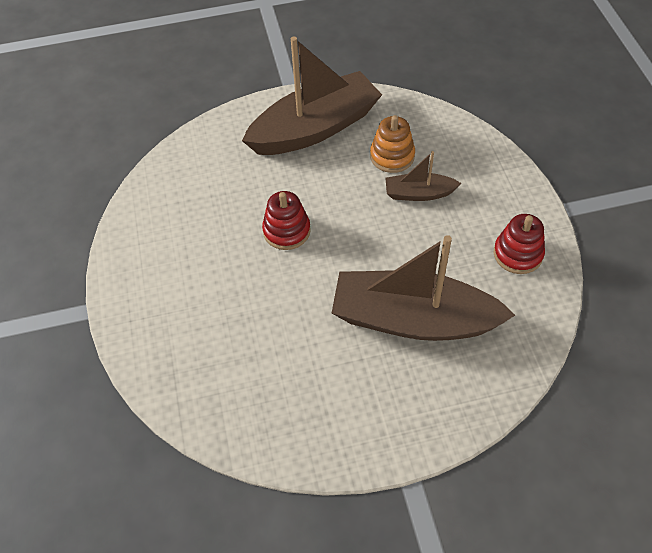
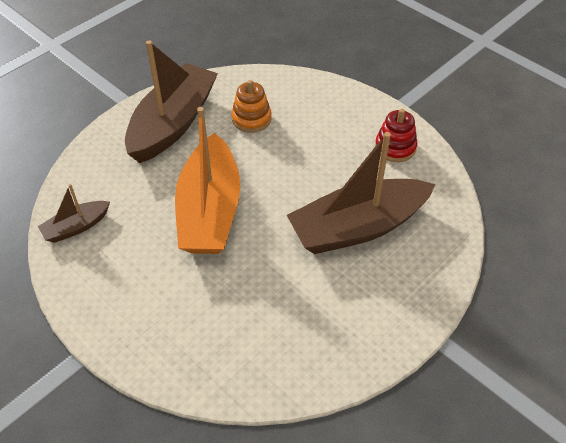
camera: 35 degrees left, 5 degrees down
(286, 231) = (210, 210): red stacking toy -> orange boat
(419, 193) = (293, 137): brown boat -> brown boat (76, 227)

